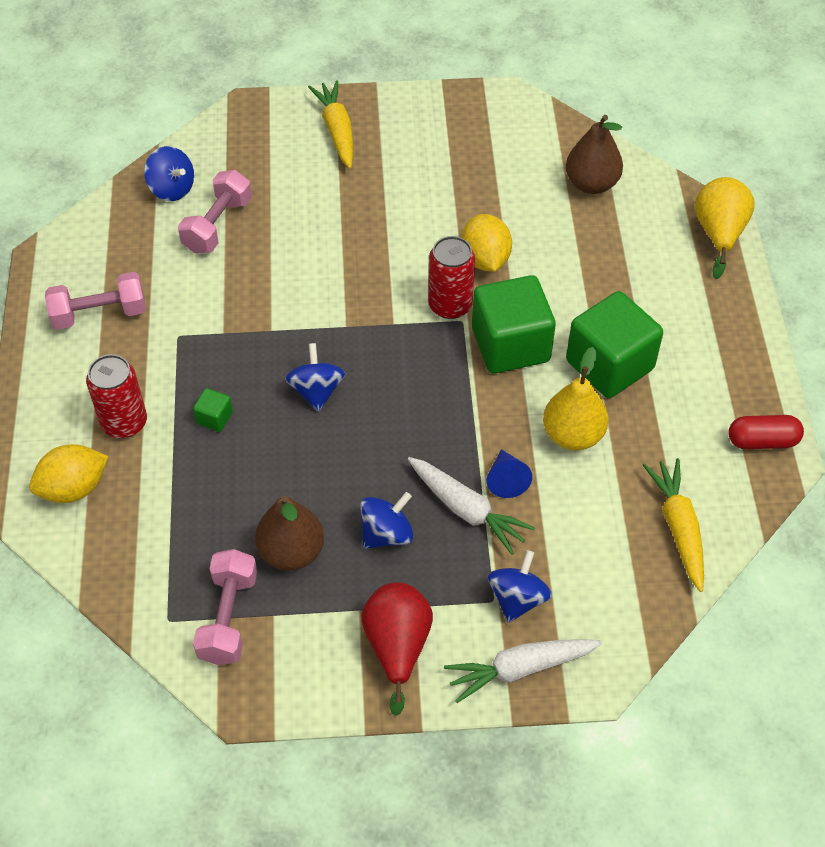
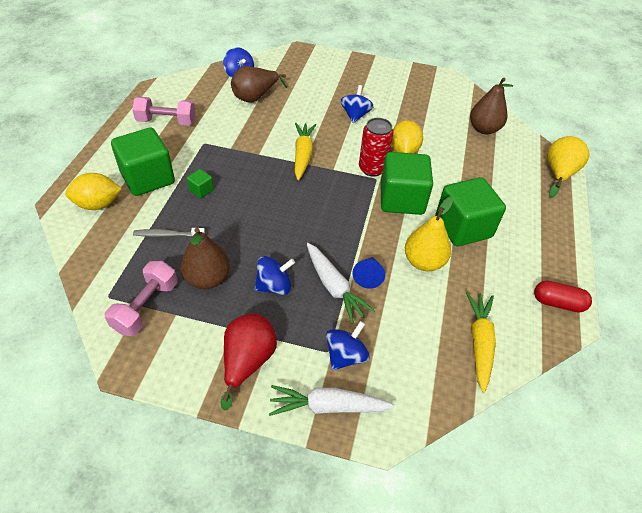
camera: 15 degrees right, 5 degrees down
(124, 422) = (148, 178): red can -> green cube
(202, 504) = (167, 235): none -> grey toothbrush
(218, 225) = (255, 97): pink dumbbell -> brown pear
(316, 391) = (269, 192): blue spinning top -> blue spinning top (355, 115)
(337, 131) = (343, 71): yellow carrot -> yellow carrot (303, 155)

